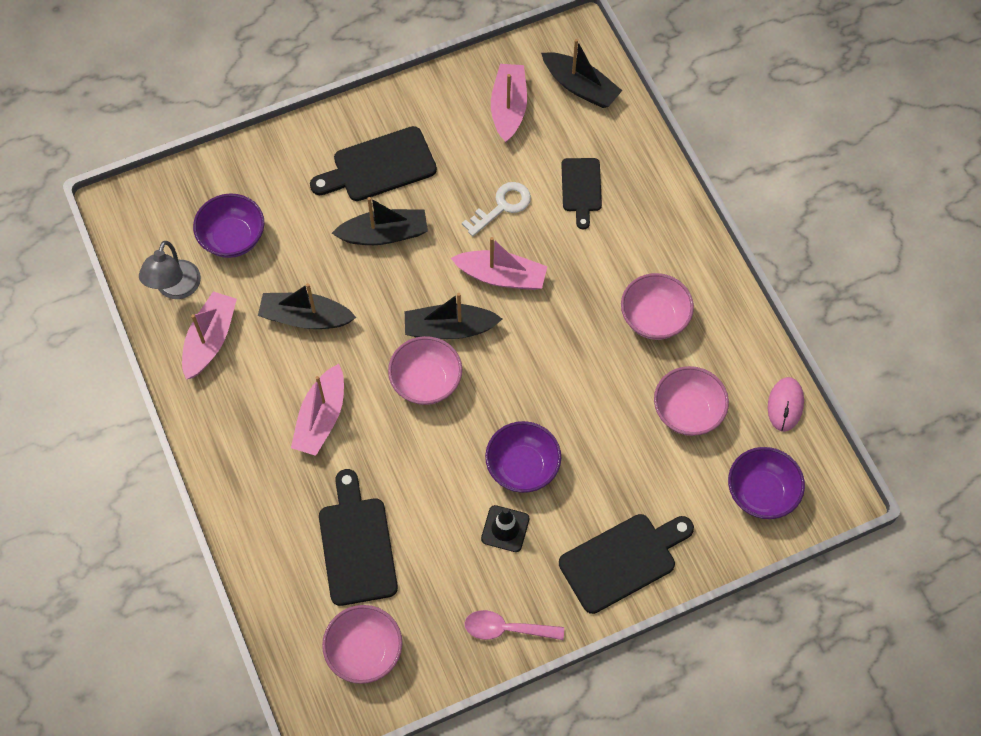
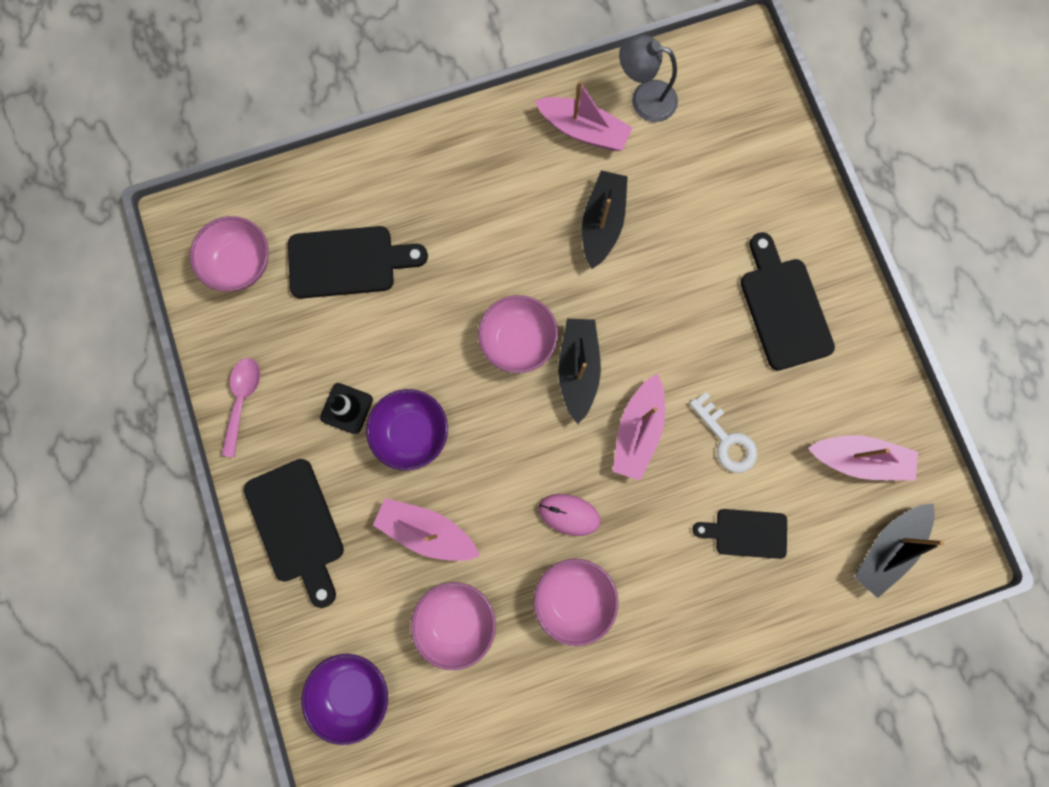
camera: 95 degrees right, 15 degrees up
(233, 238) = (700, 154): purple bowl -> none
(321, 418) = (487, 234): pink boat -> pink boat (427, 531)
(384, 234) = (697, 308): black boat -> none
(785, 405) = (453, 736): pink mouse -> pink mouse (569, 514)

